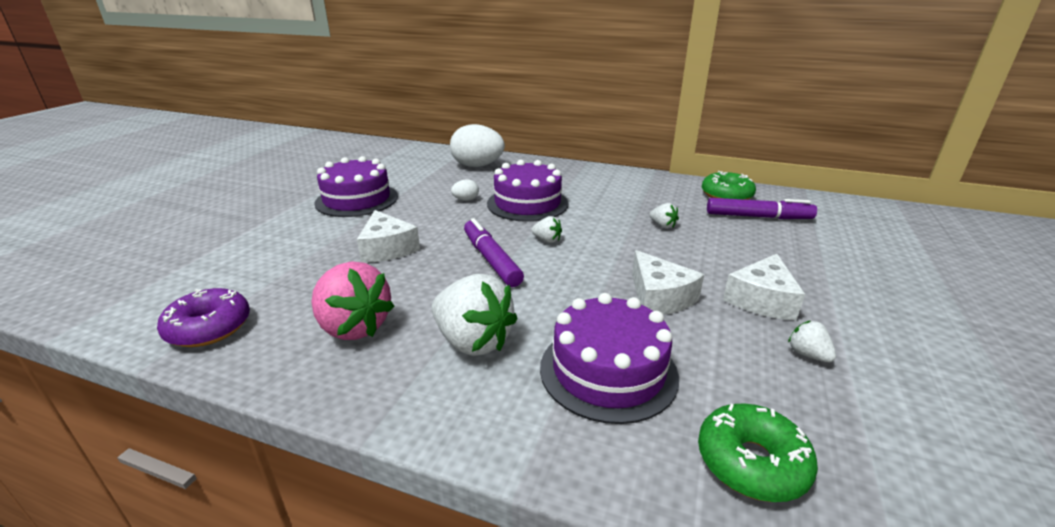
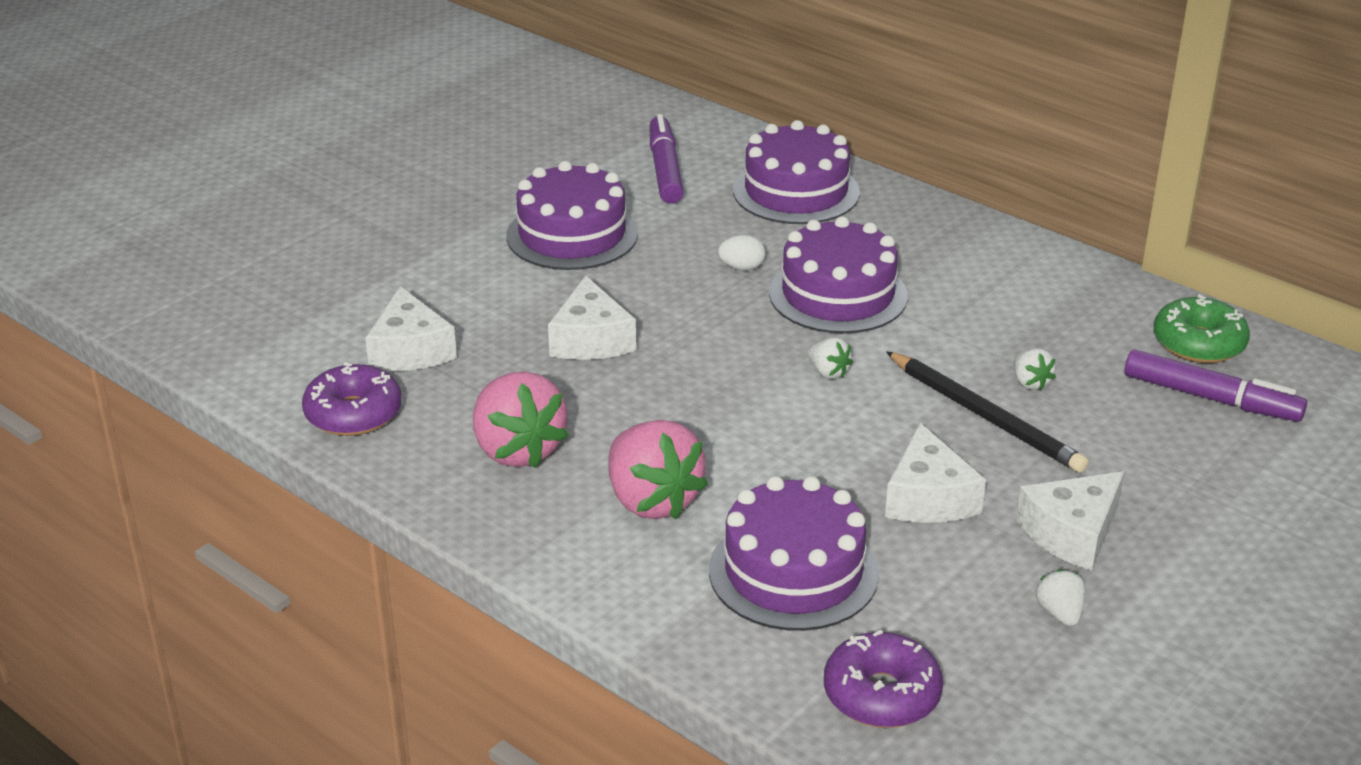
camera: 20 degrees right, 5 degrees up
(255, 276) = (410, 350): none -> white cheese
(473, 341) = (652, 501): white strawberry -> pink strawberry
(477, 166) = (796, 191): white egg -> purple cake
(491, 259) = (729, 389): purple marker -> purple marker (665, 169)
(653, 246) = (985, 416): none -> black pencil
(751, 462) = (881, 694): green donut -> purple donut

